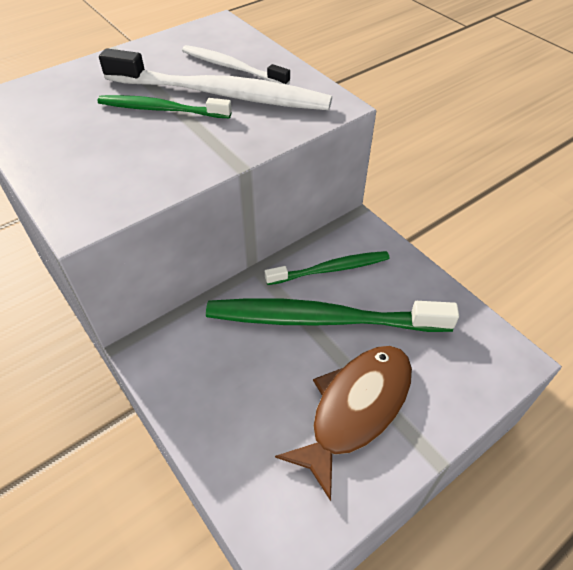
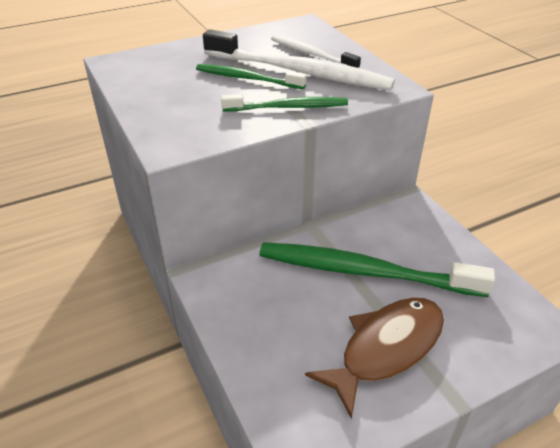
camera: 10 degrees right, 10 degrees down
(330, 269) = (378, 233): green toothbrush -> green toothbrush (287, 107)

